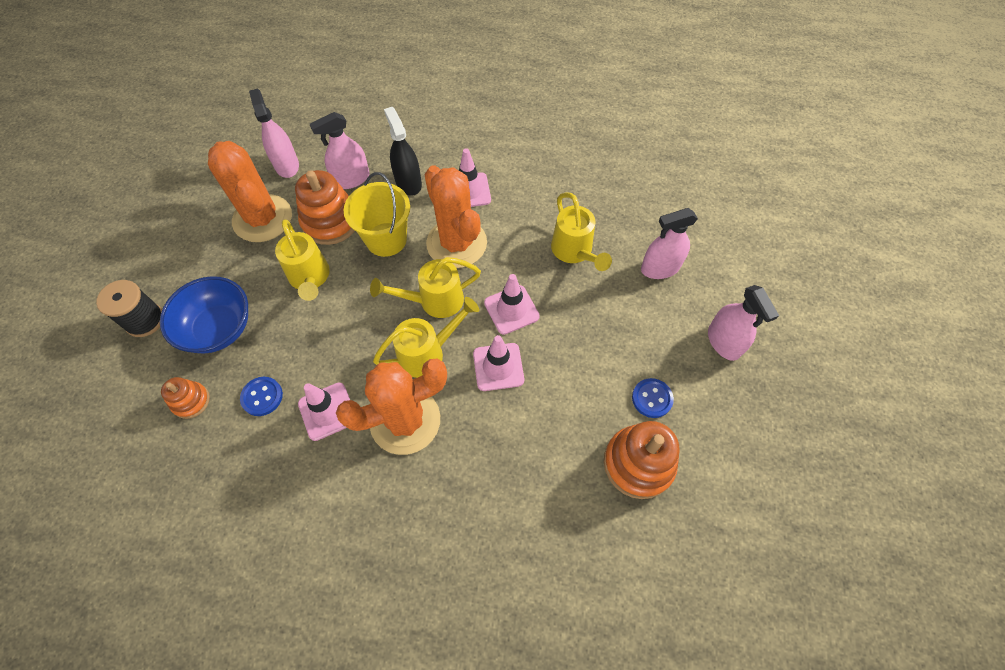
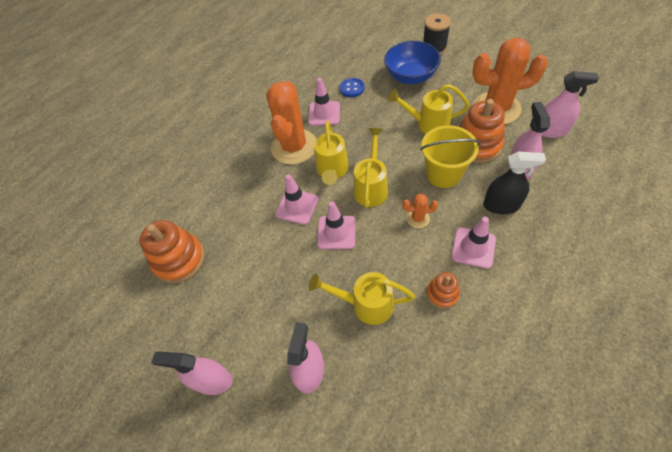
camera: 125 degrees right, 5 degrees down
(191, 401) = (367, 61): orange stacking toy -> orange stacking toy (442, 293)
(456, 243) = (418, 218): orange cactus -> orange cactus, size x0.43
(652, 398) = (210, 293): blue button -> none

